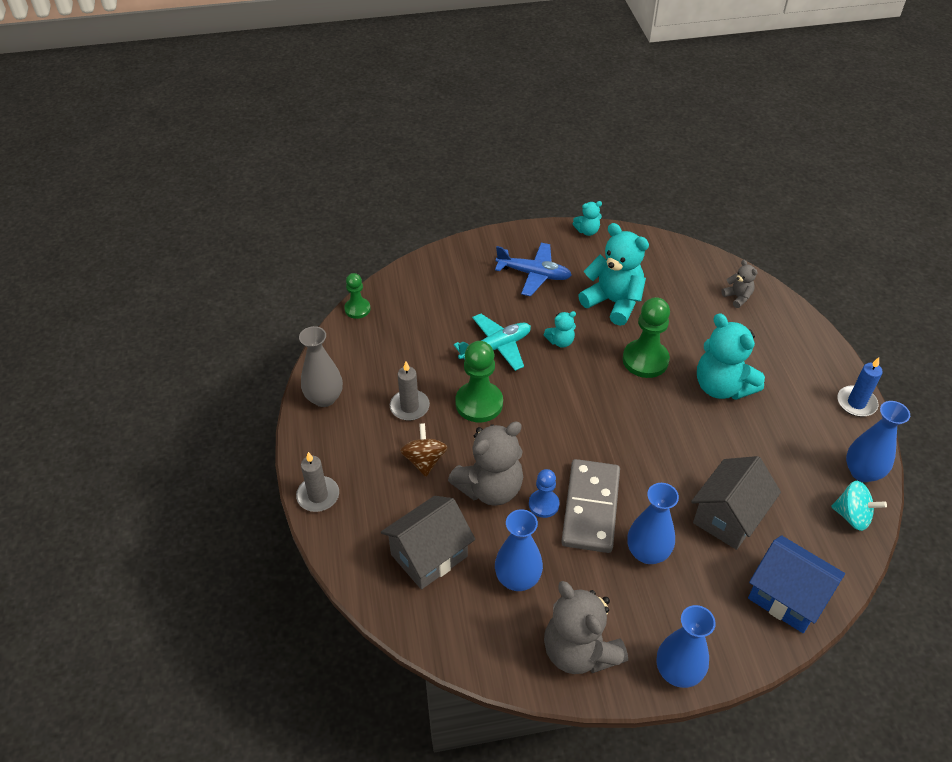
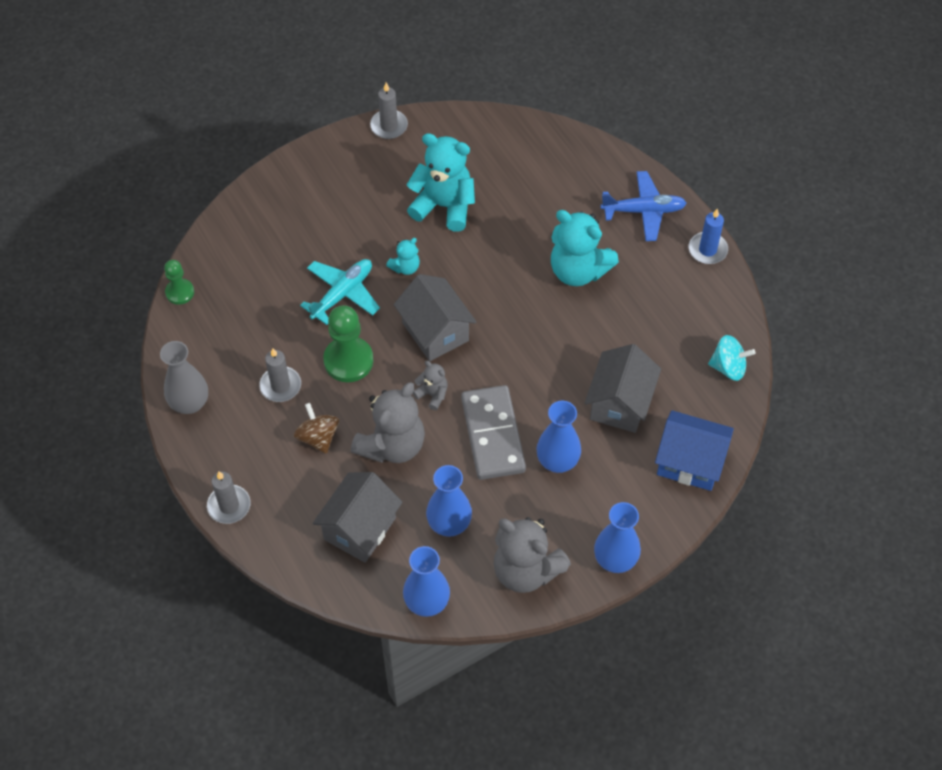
camera: 20 degrees left, 10 degrees up
(534, 274) = (351, 196): blue plane -> blue plane (643, 211)
(543, 504) = (448, 445): blue pawn -> none
(568, 401) = (435, 332): none -> grey house
(587, 231) = (389, 126): turquoise teddy bear -> grey candle
(645, 360) = (496, 263): green pawn -> none
(737, 297) = (566, 163): grey teddy bear -> grey teddy bear (432, 394)
(862, 472) = (728, 320): blue vase -> blue vase (427, 602)

